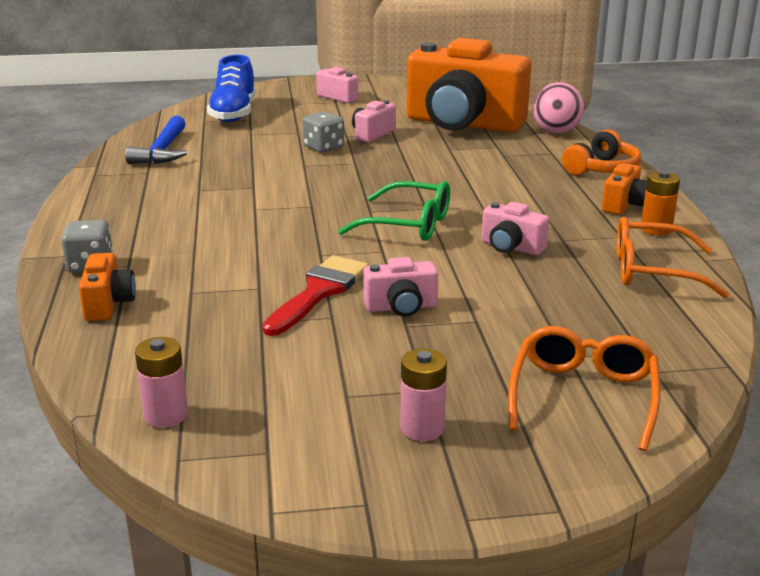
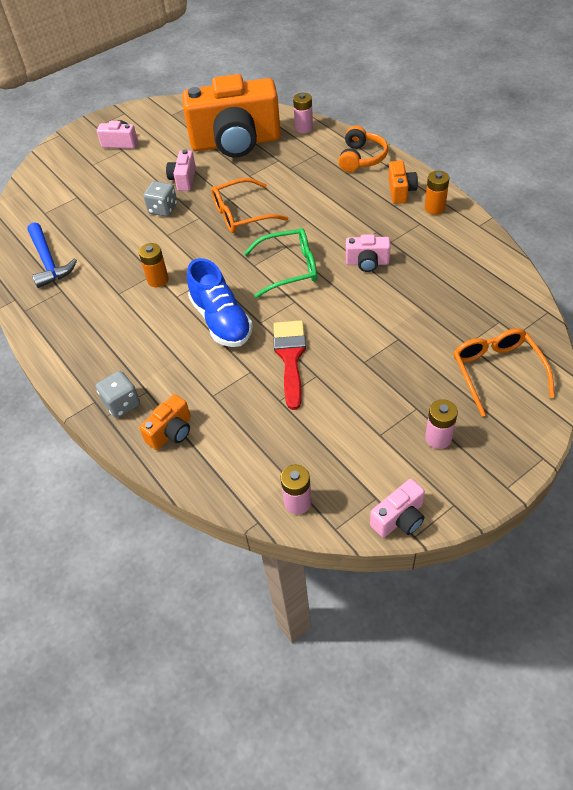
camera: 25 degrees left, 25 degrees up
(108, 304) = (171, 432): orange camera -> orange camera turned 75 degrees clockwise
(233, 113) = (59, 195): blue shoe -> blue shoe (221, 320)
(251, 192) = (158, 280): none -> orange battery
(401, 307) = (349, 348): pink camera -> pink camera (399, 518)
(556, 132) = (304, 128): pink ball -> pink battery
(653, 271) = (459, 249): orange glasses -> orange glasses (242, 214)

